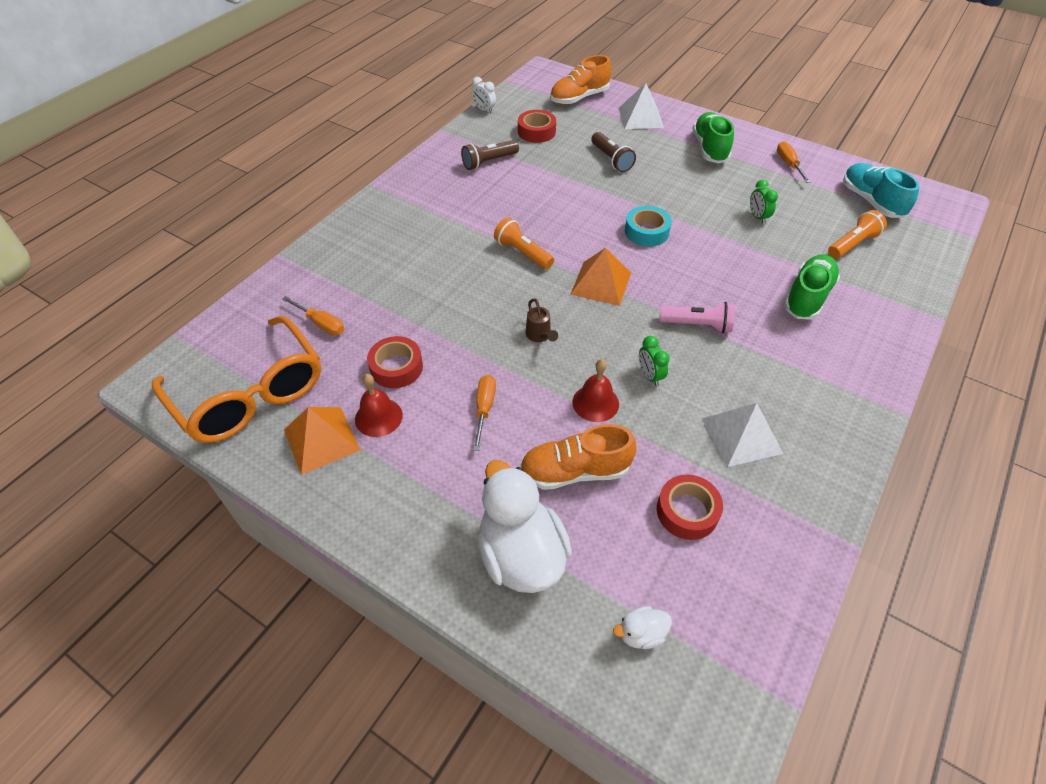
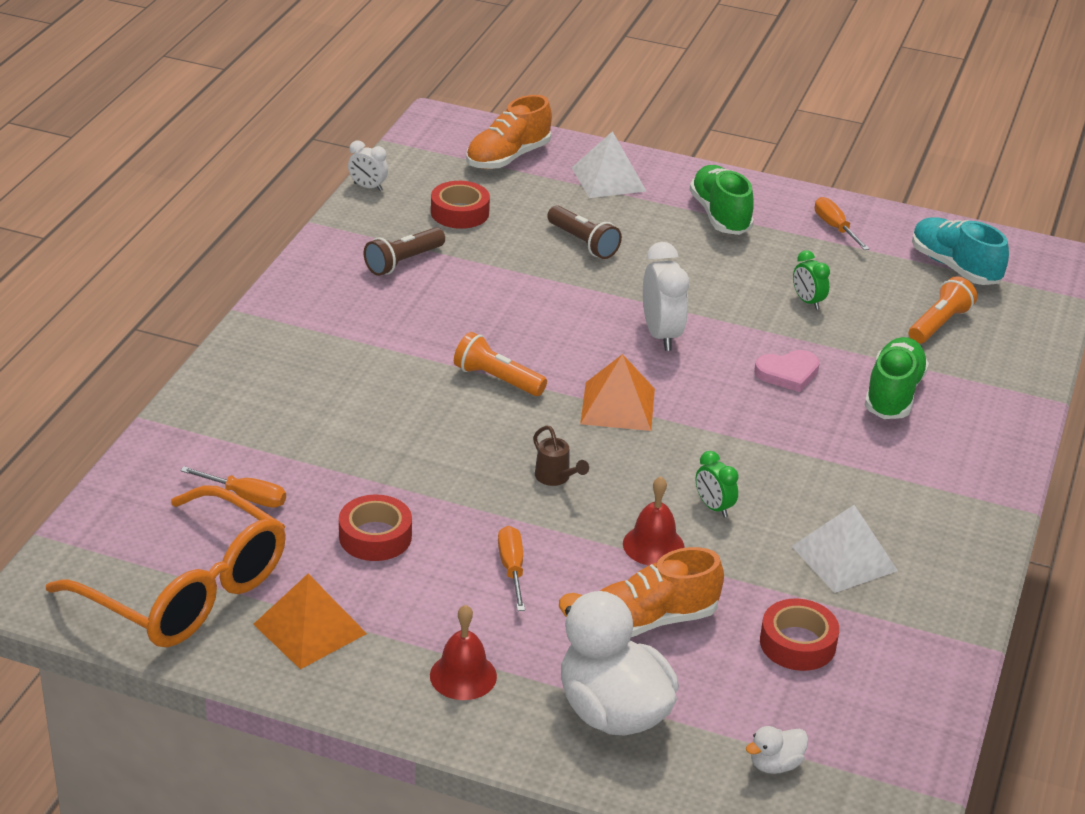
camera: 15 degrees left, 15 degrees down
(378, 417) = (375, 595): red bell -> red bell (463, 676)
(646, 232) = (661, 335): turquoise tape -> white clock
(698, 325) = (760, 442): pink flashlight -> none
(731, 271) = (788, 373): none -> pink heart

